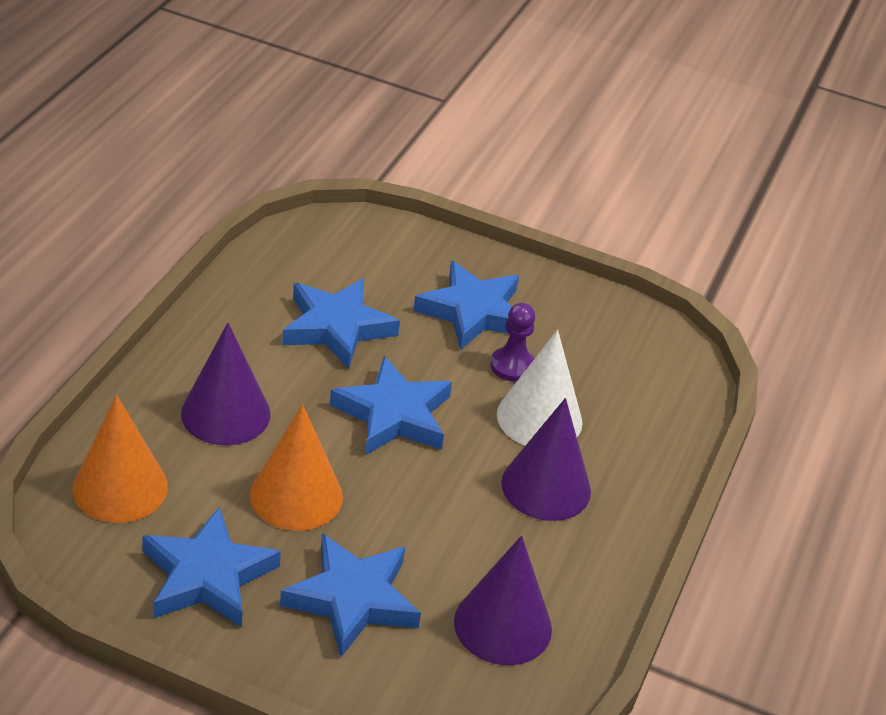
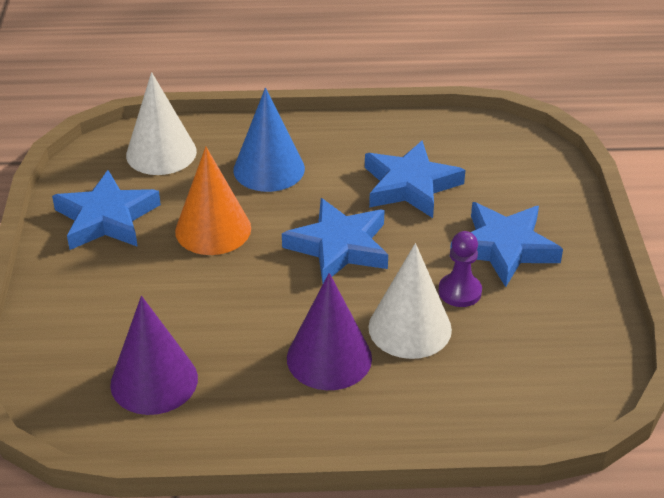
camera: 70 degrees right, 0 degrees up
(120, 487) = (161, 153): orange cone -> white cone
(225, 413) = (269, 169): purple cone -> blue cone
(352, 599) = (129, 292): blue star -> none

